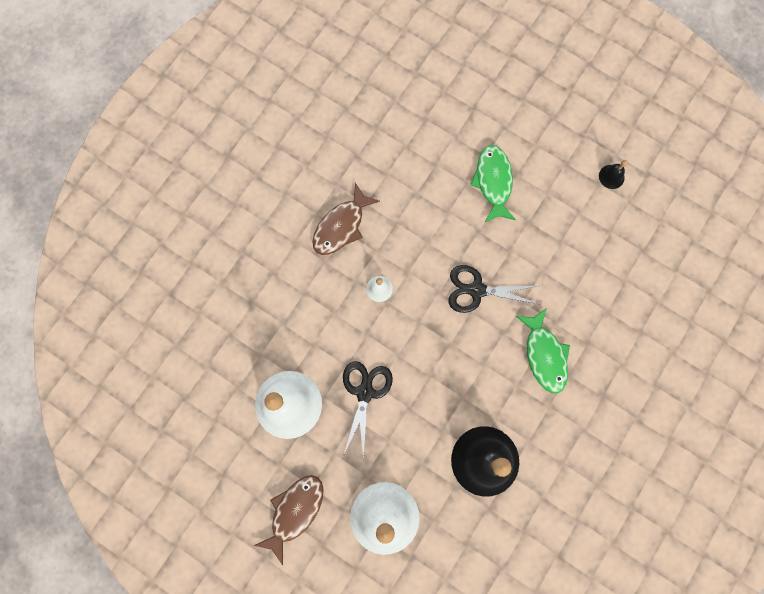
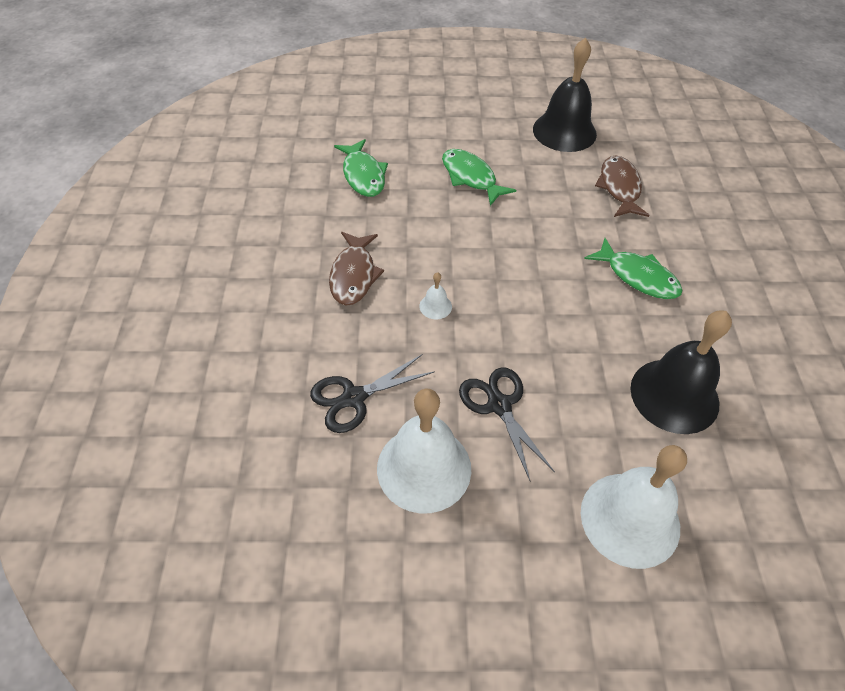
camera: 35 degrees left, 25 degrees down
(295, 511) = (525, 583): brown fish -> brown fish (619, 188)
(411, 130) = (363, 175): none -> green fish
(477, 290) = (530, 259): black scissors -> black scissors (354, 398)
(611, 176) = (564, 131): black bell -> black bell, size x2.43

